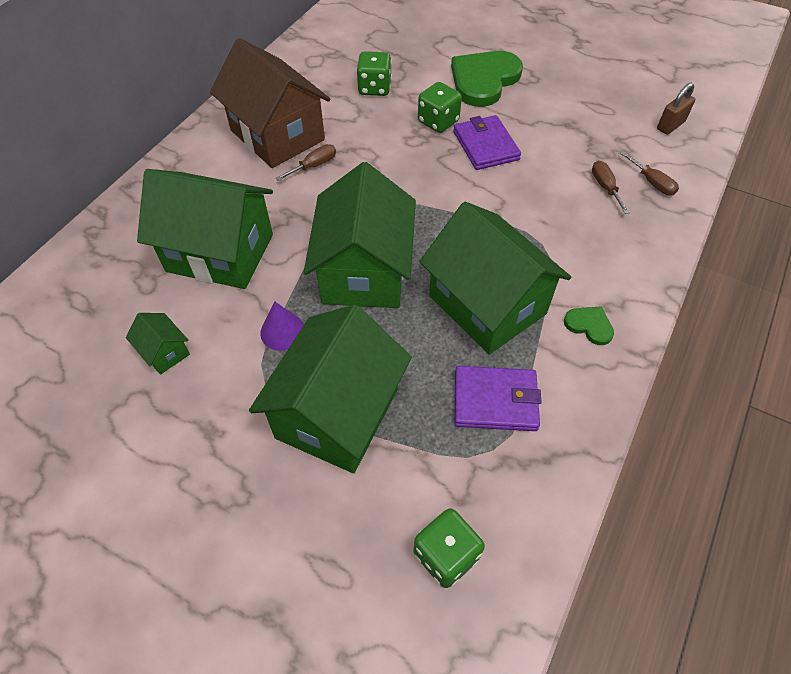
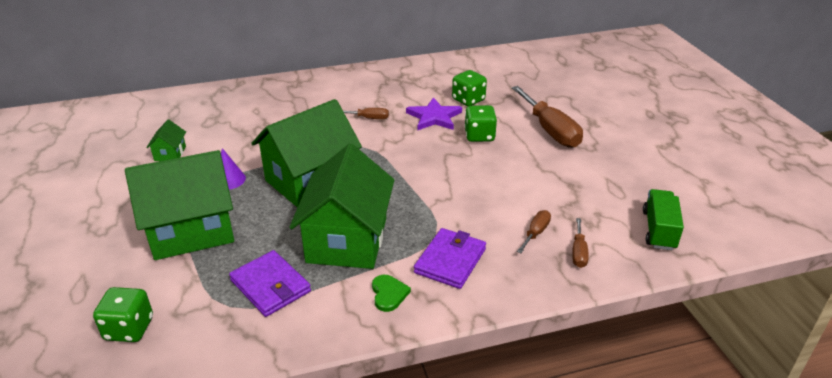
camera: 45 degrees right, 20 degrees down
(220, 253) = (259, 129): green house -> none
(277, 135) = (374, 94): brown house -> none
(372, 126) = (434, 117): none -> purple star
(484, 80) = (550, 130): green heart -> brown screwdriver
(485, 145) = (489, 164): purple wallet -> purple wallet (450, 261)
(670, 125) = (659, 230): brown padlock -> green truck

